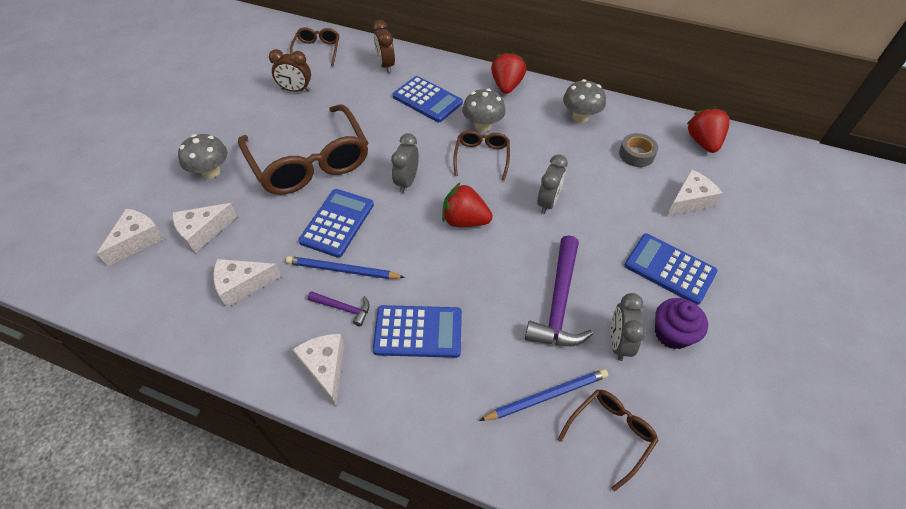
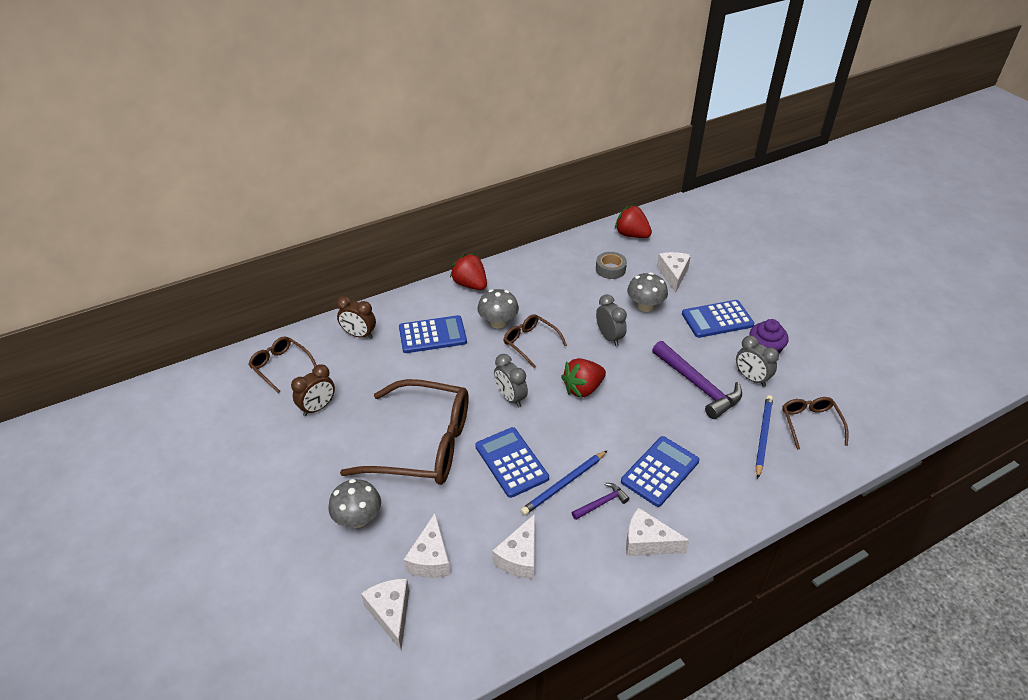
camera: 50 degrees left, 10 degrees down
(580, 116) = (546, 270): grey mushroom -> grey mushroom (645, 306)

